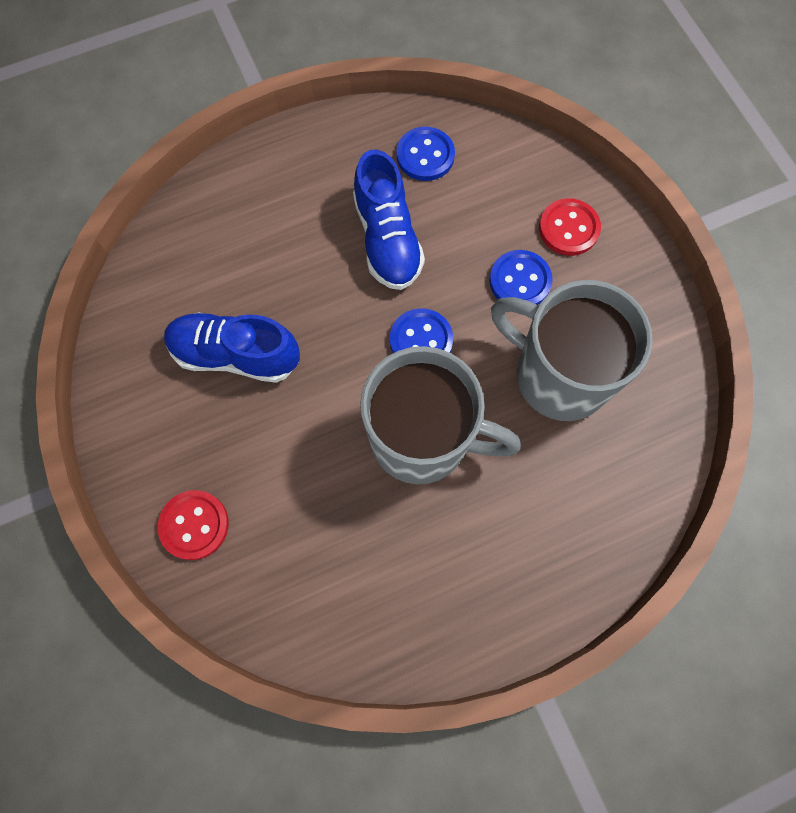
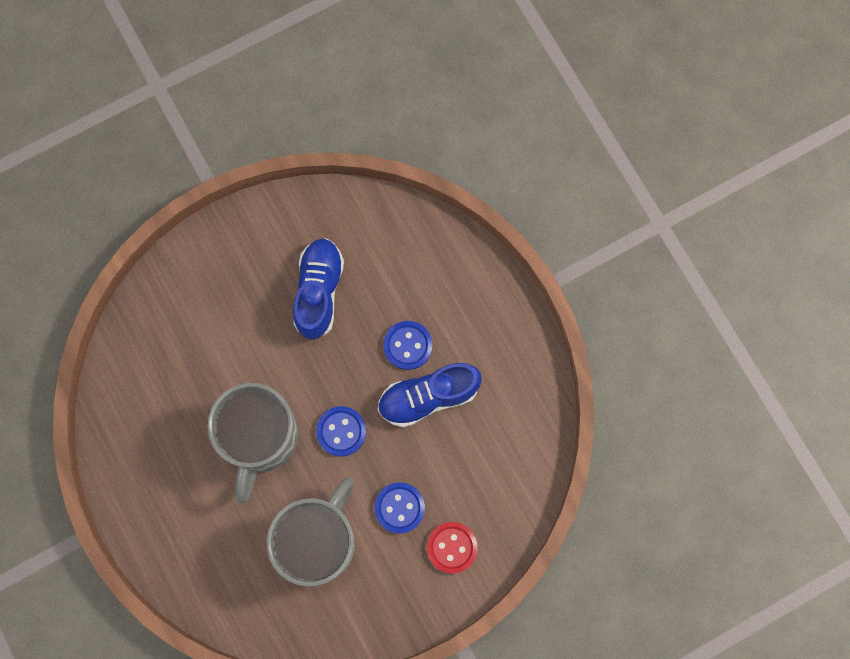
camera: 85 degrees right, 5 degrees up
(194, 525) = (188, 282): red button -> none
(425, 155) = (511, 422): blue button -> blue button (407, 345)

